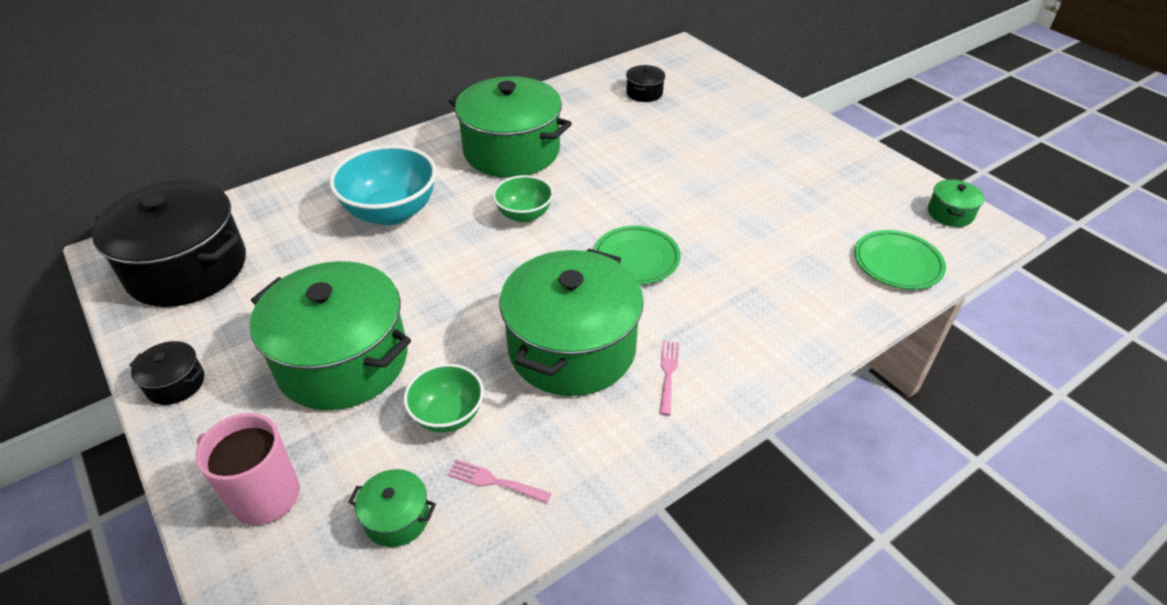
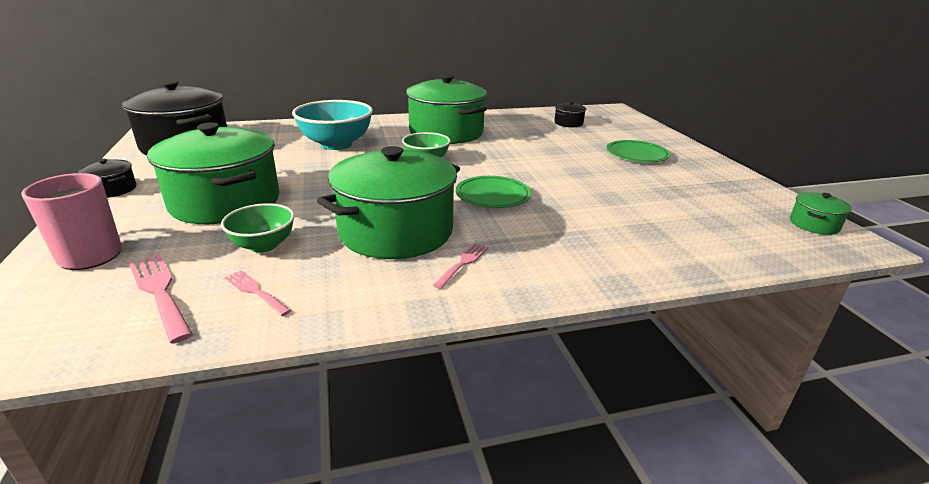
camera: 20 degrees right, 15 degrees down
(397, 518) = (160, 292): green pot -> pink fork
(897, 263) = (739, 244): green plate -> green plate (637, 155)

